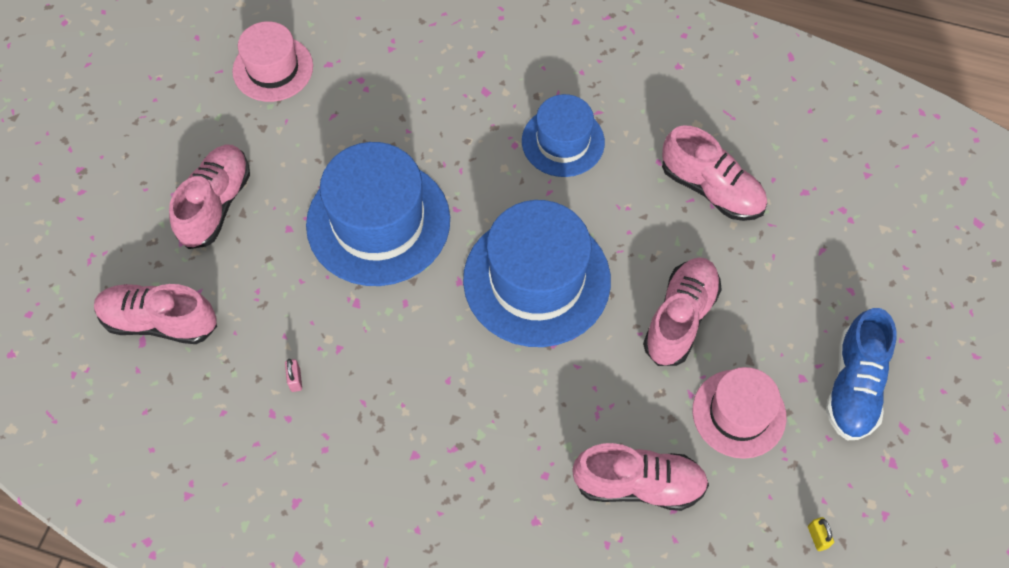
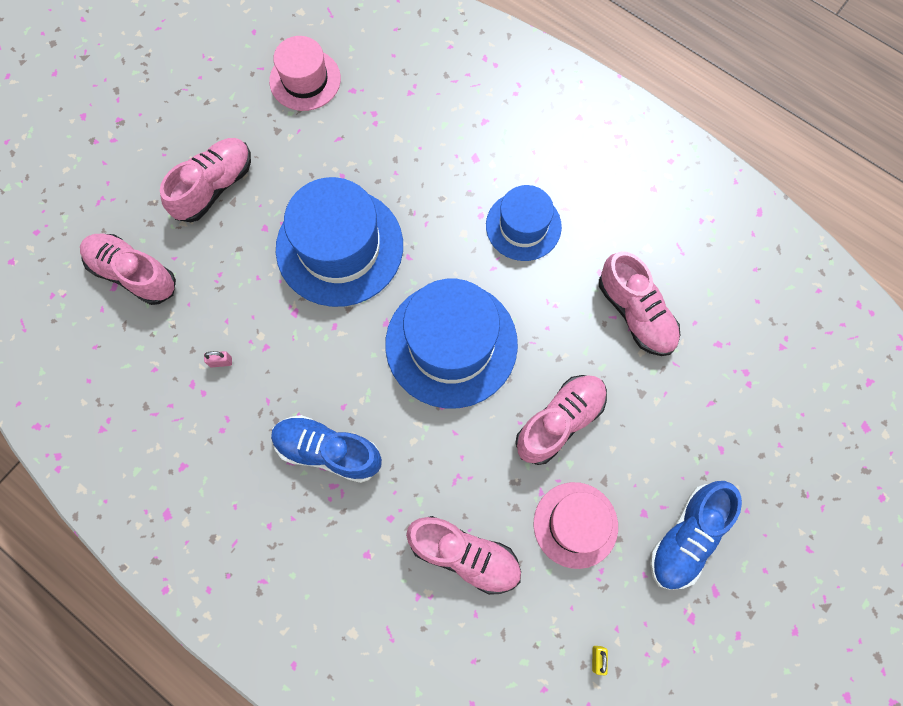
camera: 20 degrees right, 10 degrees up
(295, 380) = (221, 362): pink padlock -> pink padlock turned 75 degrees clockwise
(450, 430) = (328, 451): none -> blue shoe

